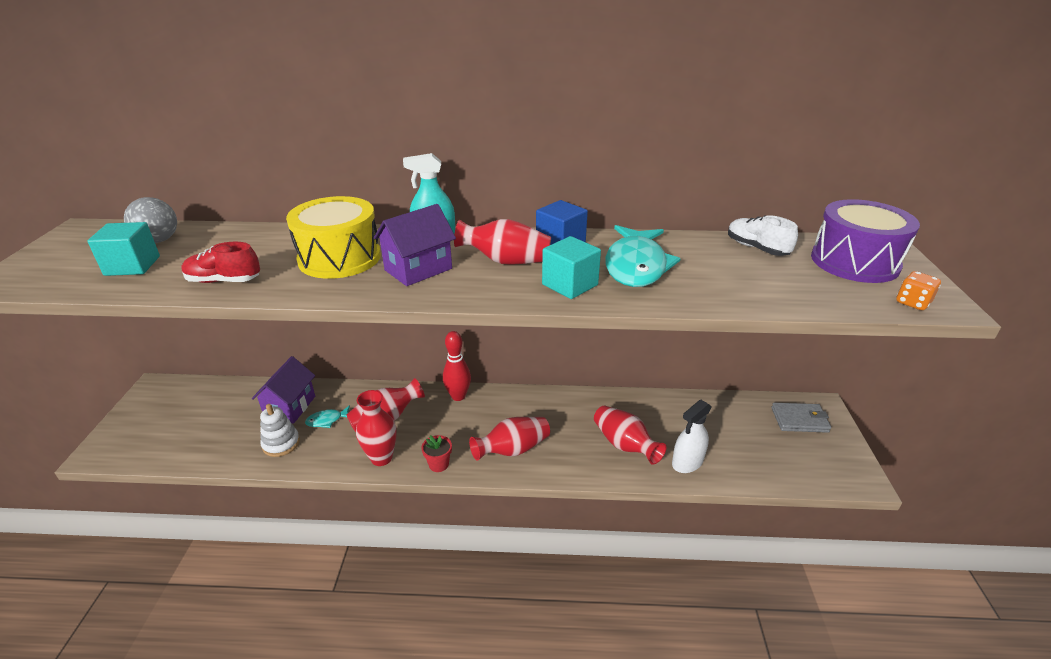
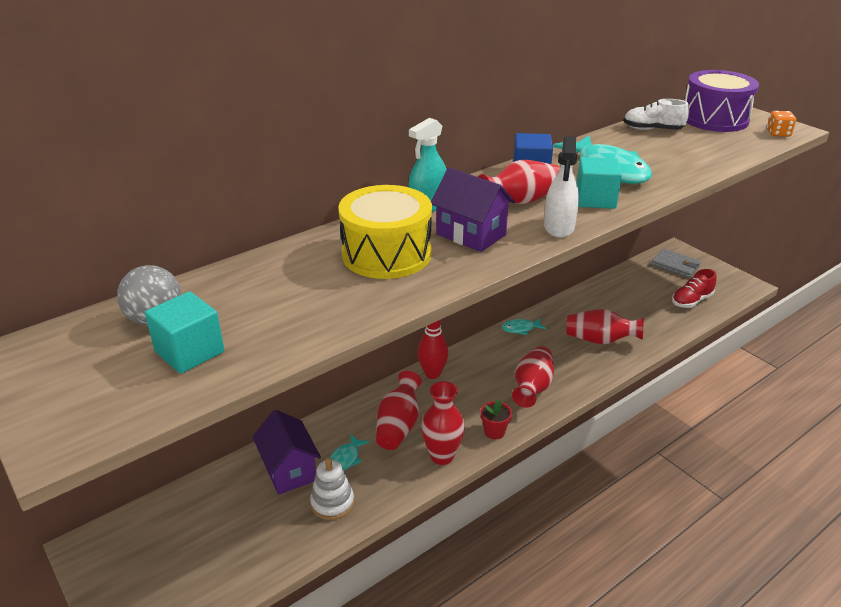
camera: 40 degrees left, 0 degrees up
(224, 281) = (325, 318): red shoe -> red shoe (691, 301)
(418, 269) = (471, 234): purple house -> purple house turned 60 degrees counterclockwise
(570, 399) = (520, 329): none -> turquoise fish
(687, 462) = (650, 329): white spray bottle -> white spray bottle (559, 227)
(799, 420) = (675, 266): grey wallet -> grey wallet turned 75 degrees clockwise

